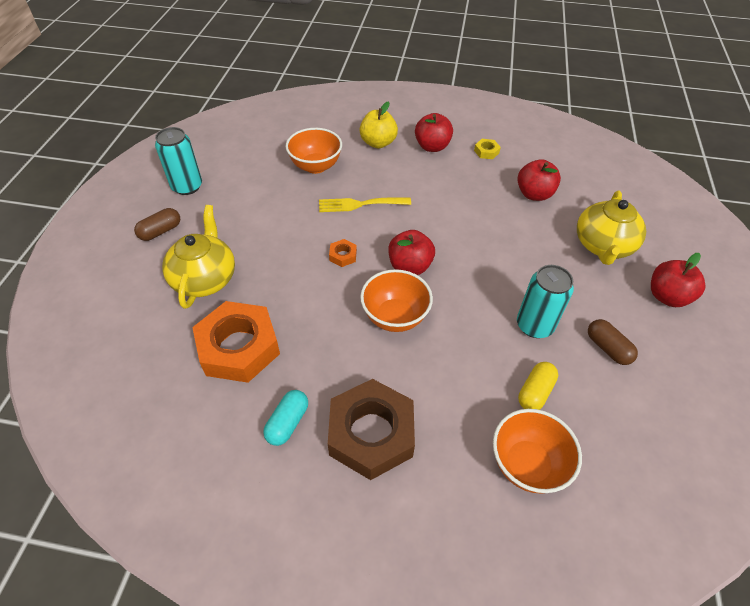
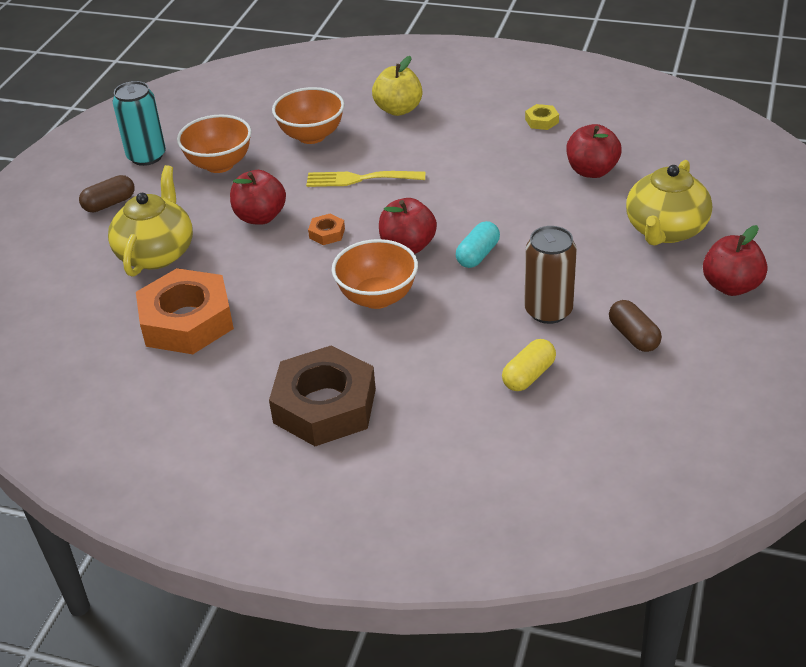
camera: 10 degrees right, 10 degrees down
(287, 423) = (231, 392): turquoise capsule -> turquoise capsule (478, 255)
(432, 147) = (469, 114): red apple -> red apple (260, 217)
(527, 464) = (498, 441): orange bowl -> orange bowl (219, 164)
(534, 325) = (548, 311): turquoise can -> brown can

